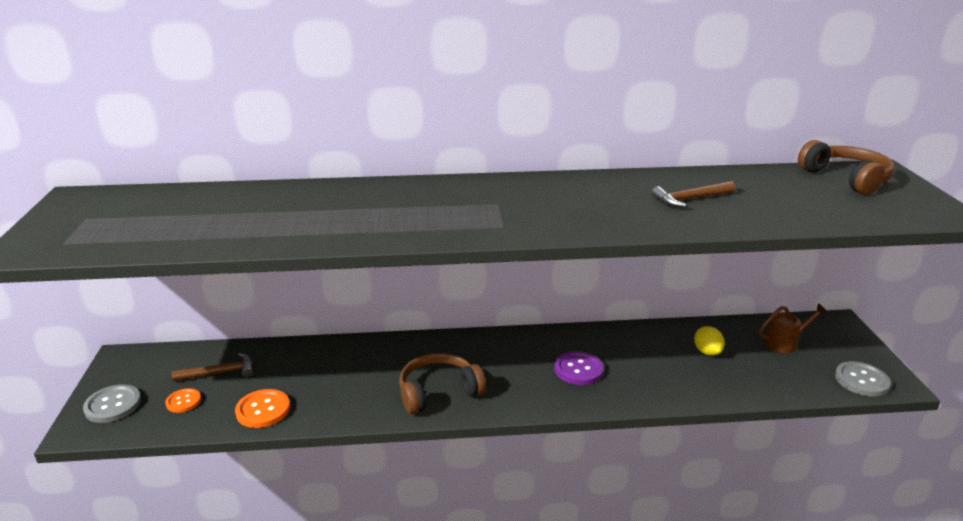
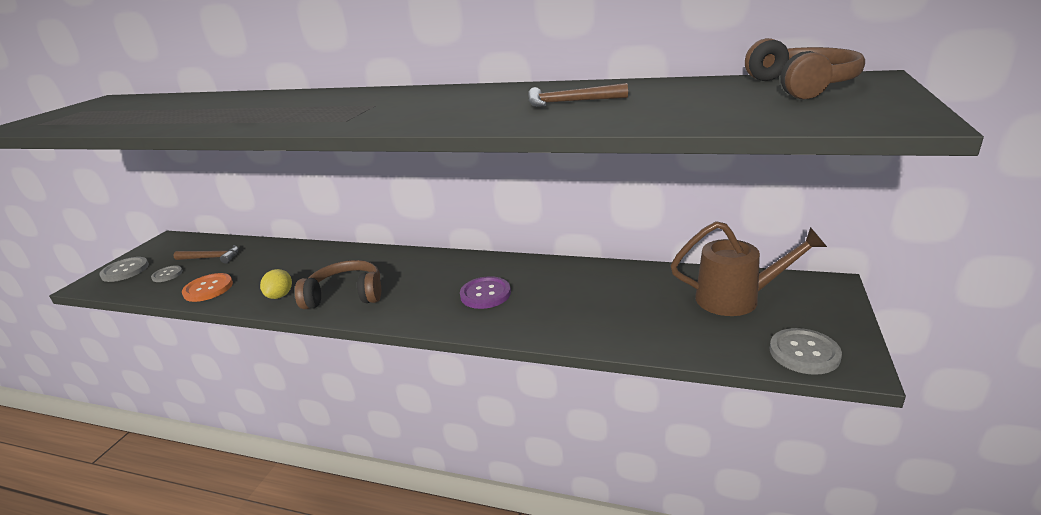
camera: 25 degrees right, 0 degrees up
(183, 401) = (167, 275): orange button -> grey button
(707, 352) = (634, 296): yellow lemon -> yellow lemon (280, 295)
(785, 343) = (737, 299): brown watering can -> brown watering can, size x1.58

